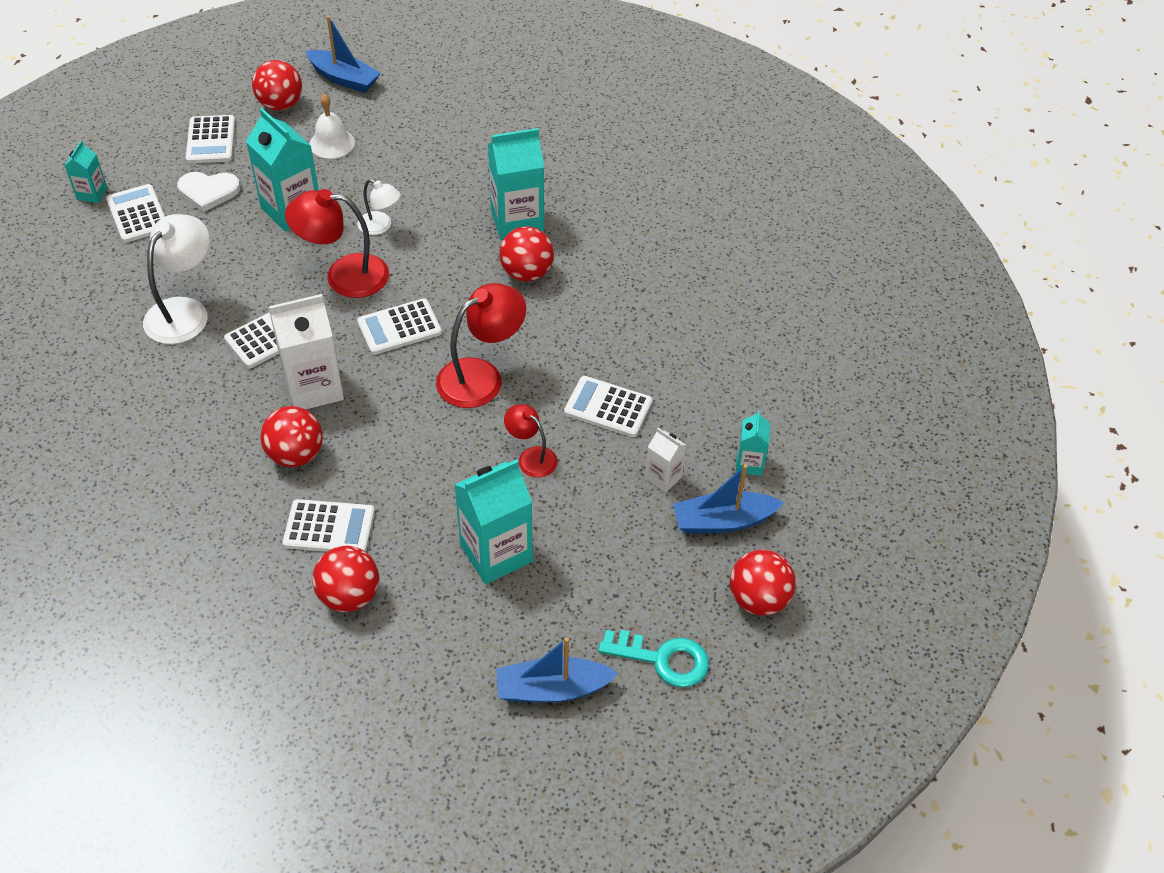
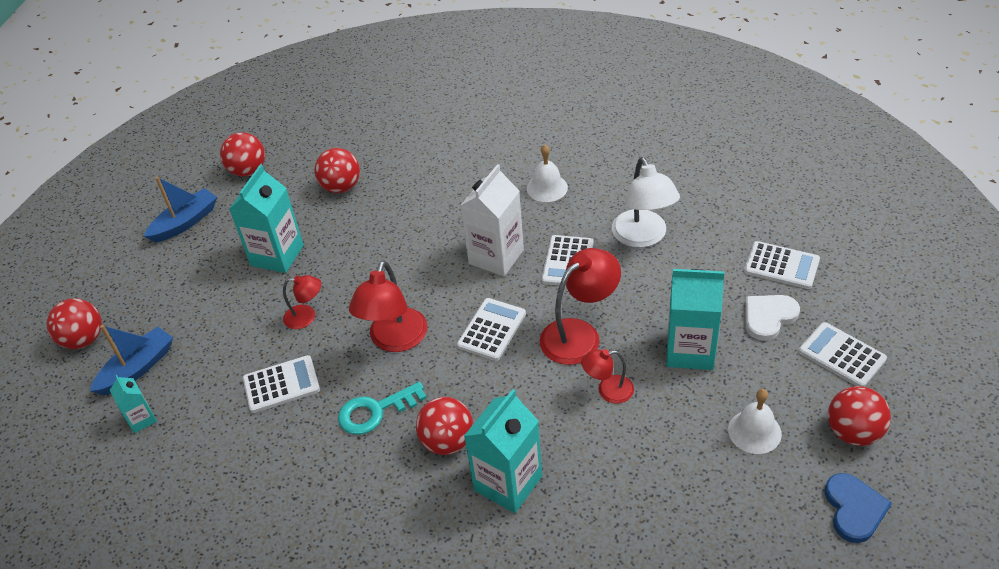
camera: 145 degrees right, 5 degrees down
(92, 194) = (835, 254): turquoise carton -> none
(178, 422) = (547, 188): none -> white bell
(296, 455) = (457, 219): red ball -> red ball (248, 171)
(329, 527) = (390, 204): white calculator -> none
(344, 79) = (854, 509): blue boat -> blue heart
(380, 226) = (608, 390): white lamp -> red lamp
(663, 477) = (201, 367): white carton -> none
(663, 659) = (128, 273): turquoise key -> turquoise key (375, 411)

